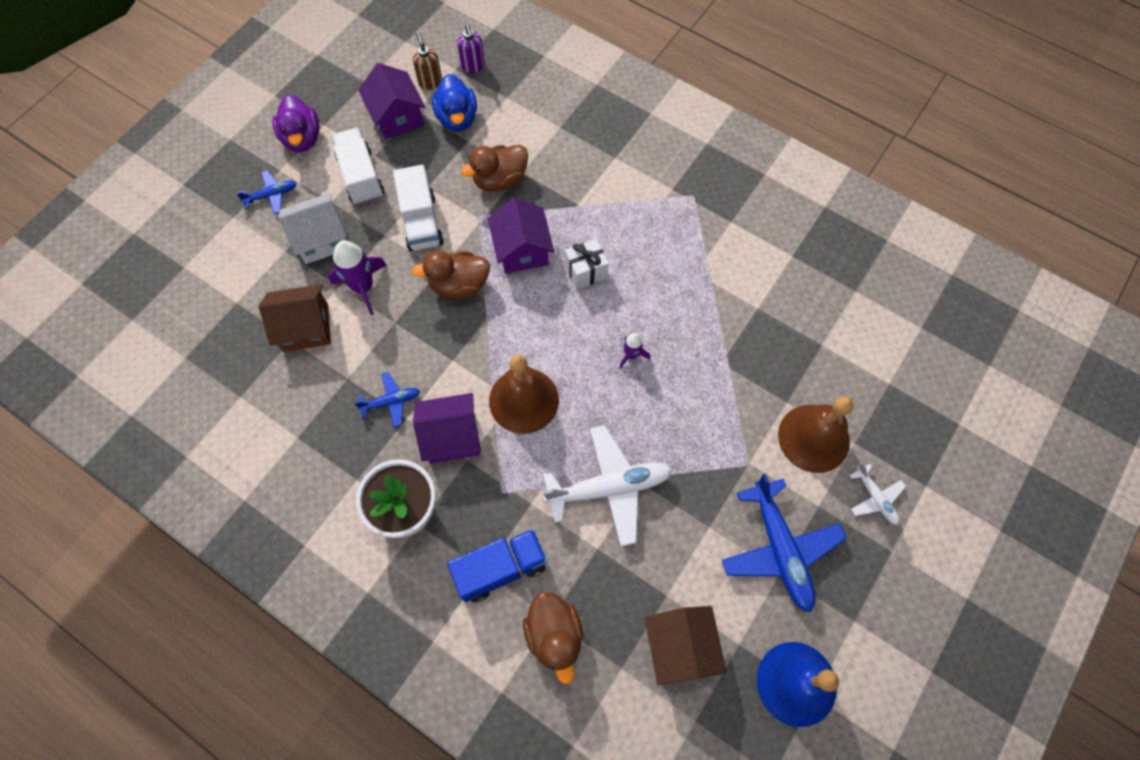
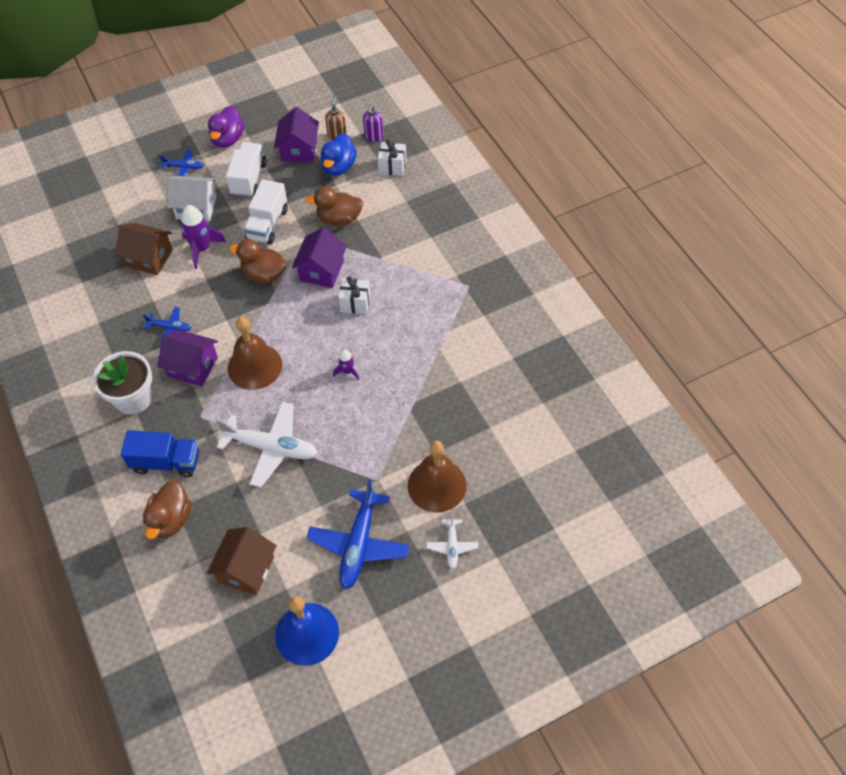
camera: 30 degrees right, 10 degrees down
(518, 93) = (392, 167): none -> white gift

